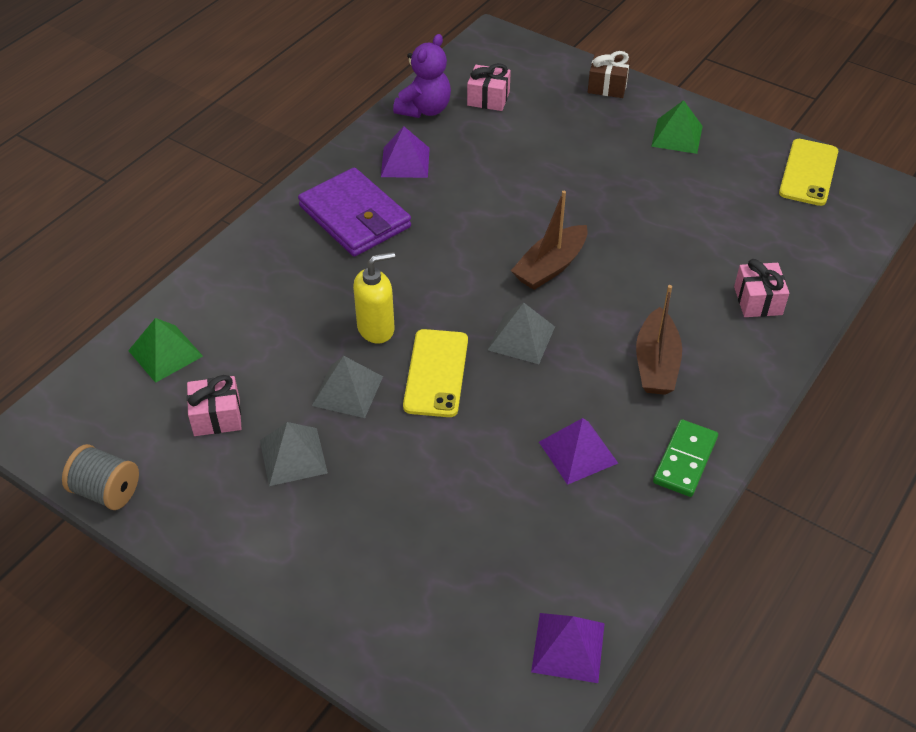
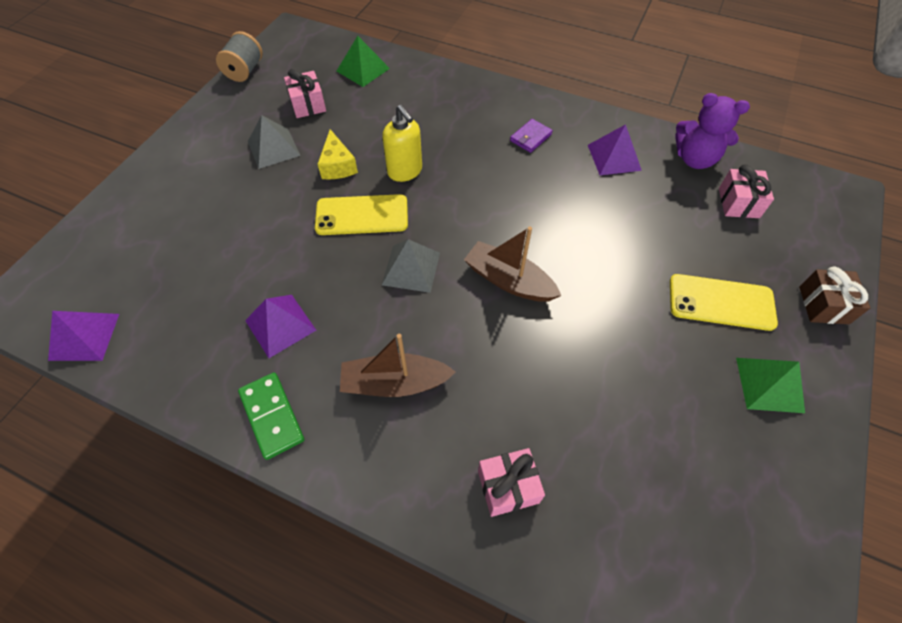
camera: 80 degrees right, 10 degrees up
(347, 390) = (338, 166): grey pyramid -> yellow cheese
(355, 217) = (530, 137): purple wallet -> purple wallet, size x0.43
(685, 460) = (272, 416): green domino -> green domino turned 45 degrees clockwise
(808, 172) = (775, 556): yellow phone -> yellow phone (721, 302)

